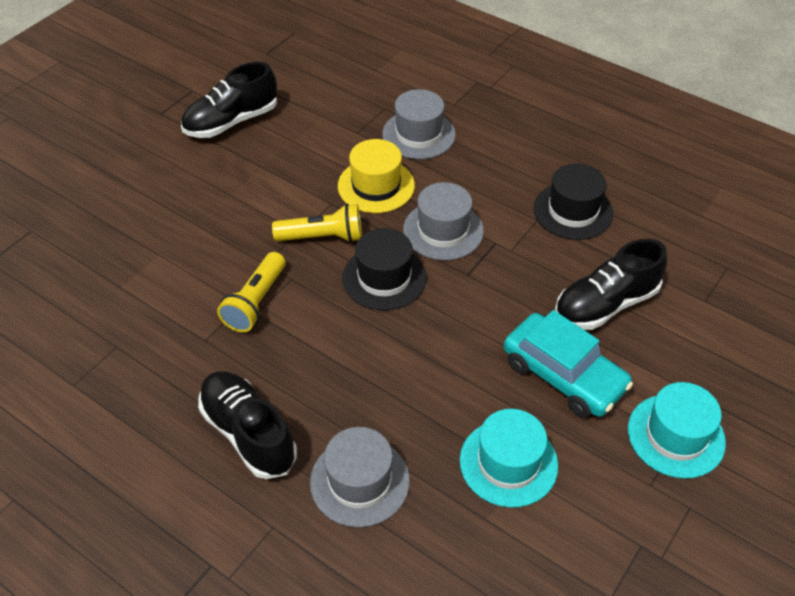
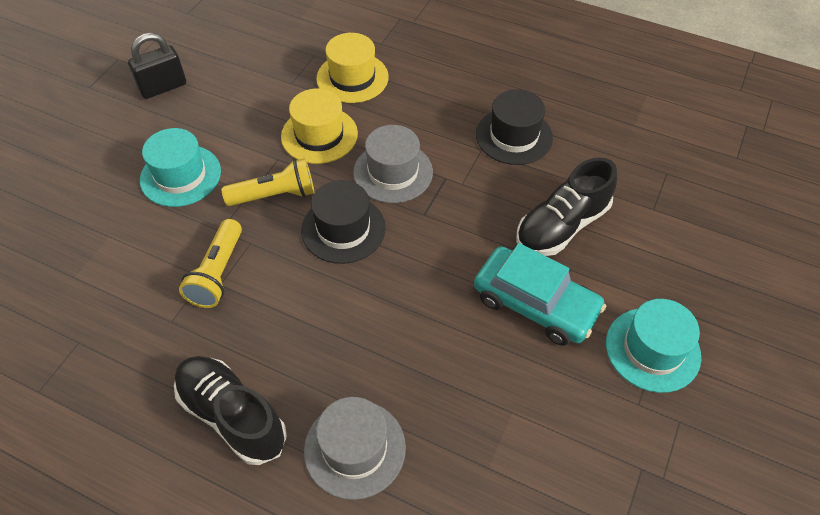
camera: 10 degrees left, 5 degrees up
(231, 122) = (163, 87): black shoe -> black padlock
(418, 134) = (352, 78): grey hat -> yellow hat
(508, 463) = (499, 404): turquoise hat -> turquoise hat (180, 175)

